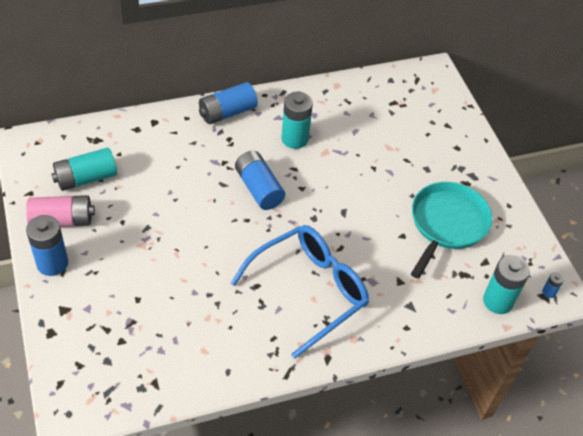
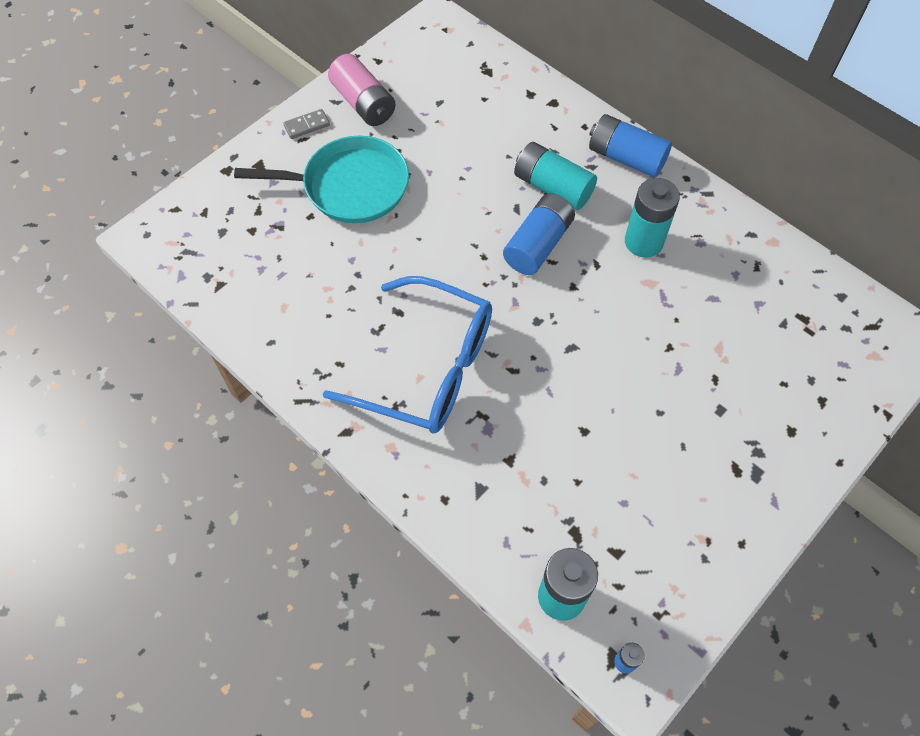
camera: 65 degrees right, 10 degrees up
(52, 263) = (307, 125): blue battery -> grey domino
(86, 178) = (430, 91): turquoise battery -> turquoise battery (552, 187)
(447, 224) = (645, 476): turquoise pan -> turquoise pan (350, 186)

